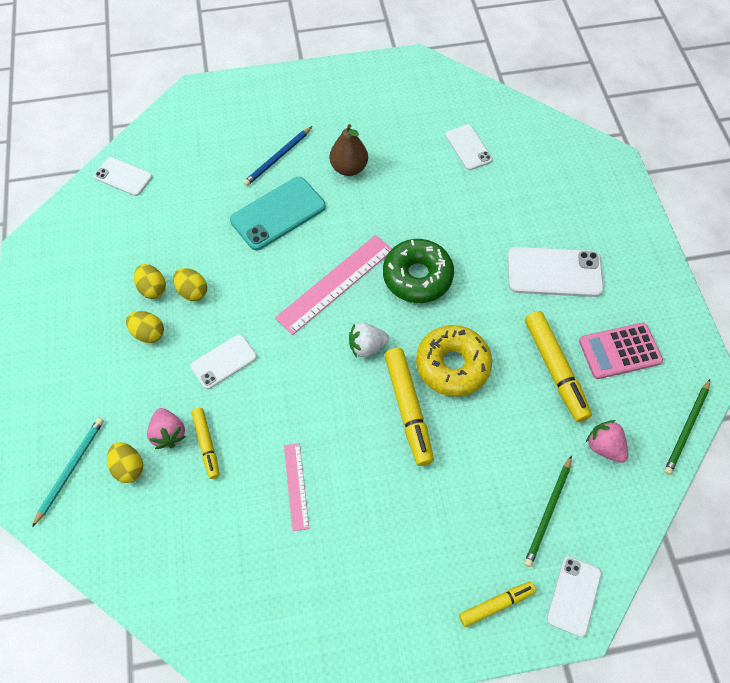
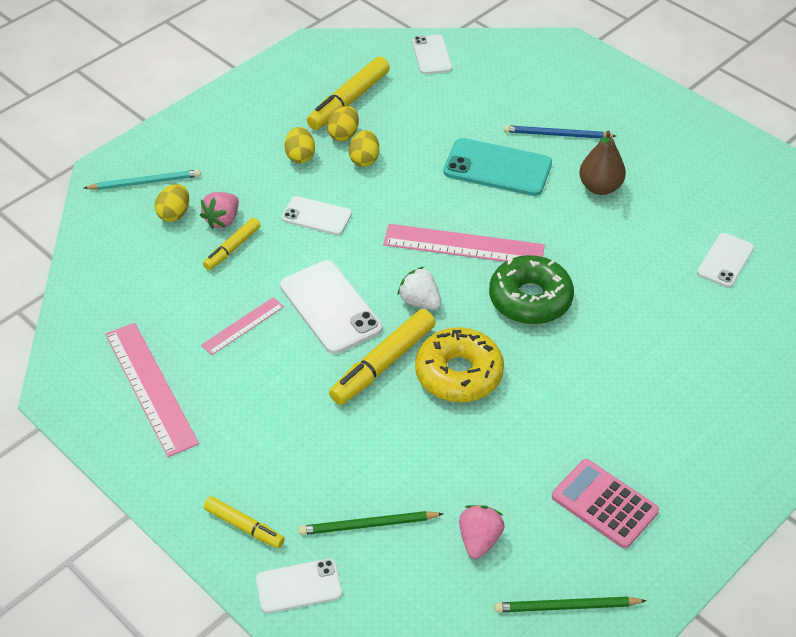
camera: 55 degrees right, 15 degrees down
(308, 598) = (150, 388): none -> pink ruler
(554, 272) = (645, 403): white phone -> white phone (330, 307)
(555, 369) = (530, 458): yellow marker -> yellow marker (349, 101)

